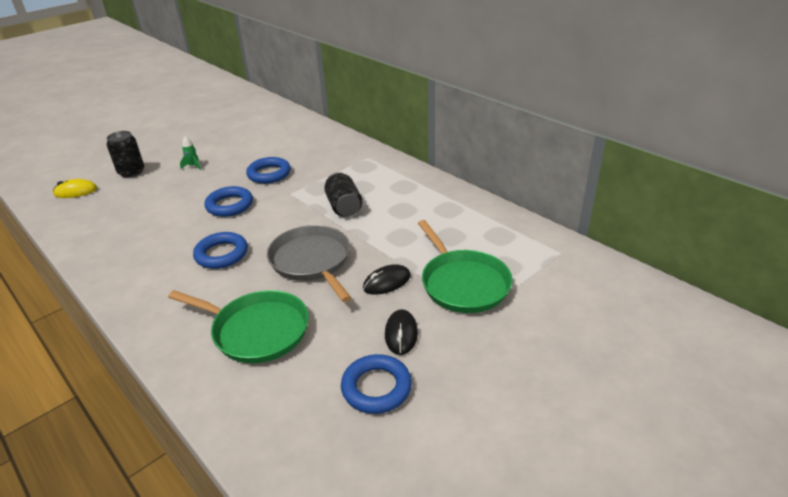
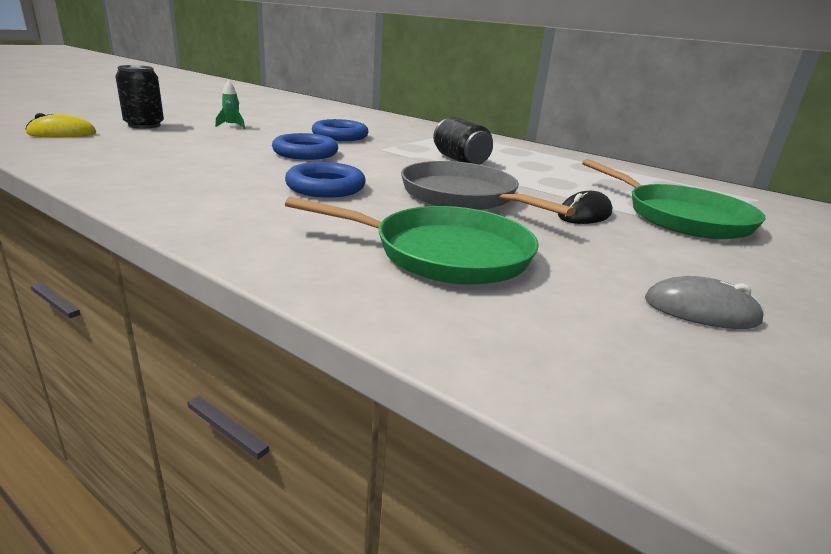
camera: 15 degrees left, 10 degrees down
(376, 387) = (700, 310): blue ring -> grey mouse
(401, 334) = (663, 257): black mouse -> none

